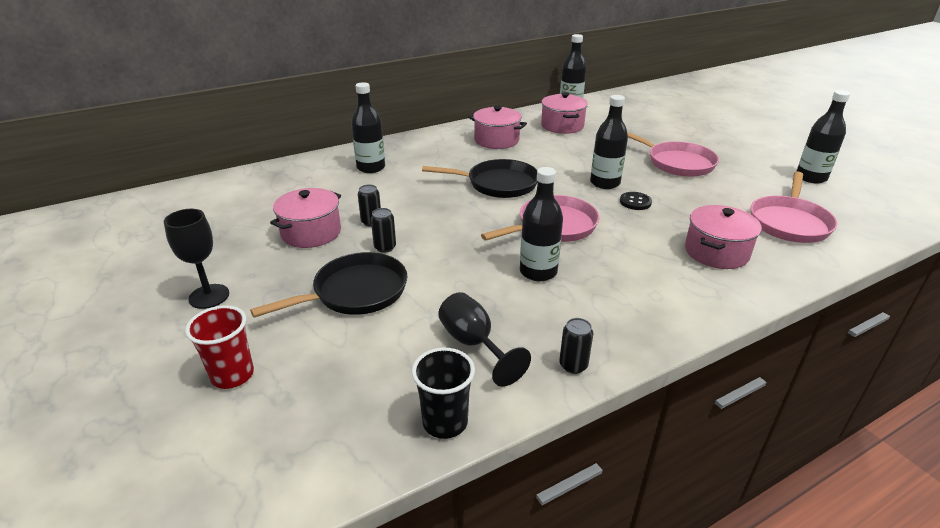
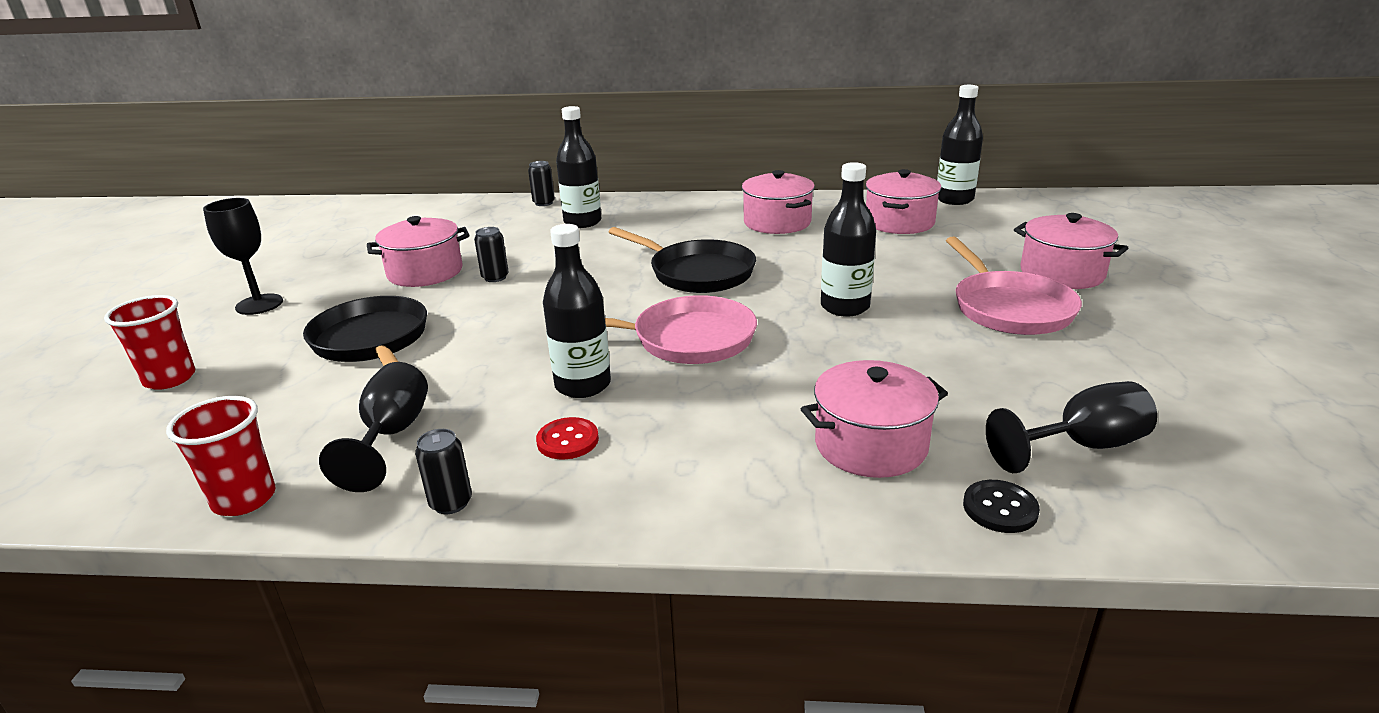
camera: 35 degrees right, 5 degrees down
(355, 292) = (372, 341): black pan -> black pan turned 120 degrees counterclockwise
(385, 247) = (467, 307): black can -> black can (544, 203)
(445, 422) = (244, 499): black cup -> red cup
(579, 305) = (568, 440): none -> red button
(635, 202) = (851, 342): black button -> black button (1000, 508)
(674, 138) = (1062, 273): none -> pink pot
(789, 222) = (1081, 446): pink pan -> black goblet
(811, 177) = (1252, 392): black bottle -> none

